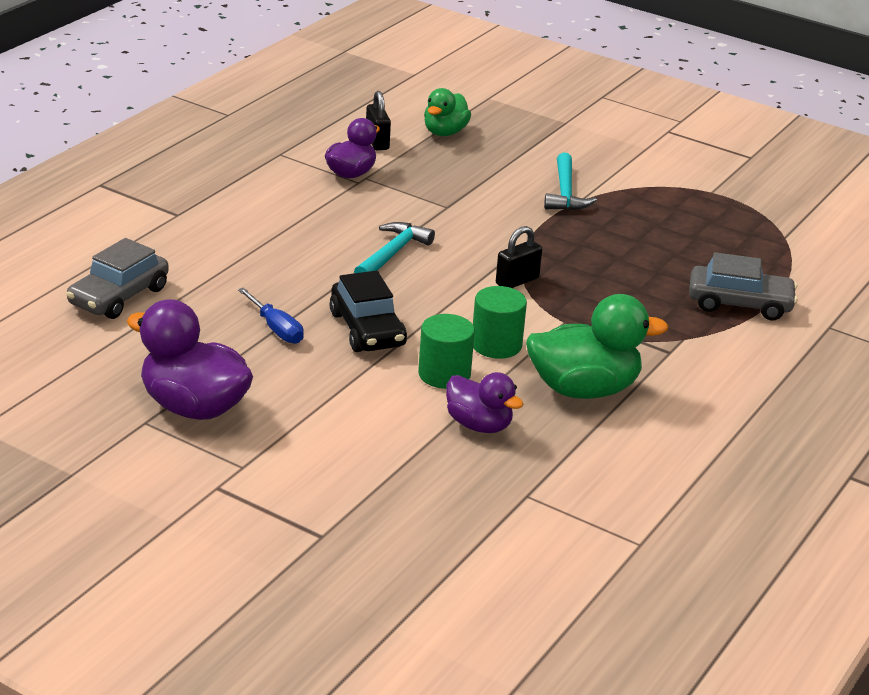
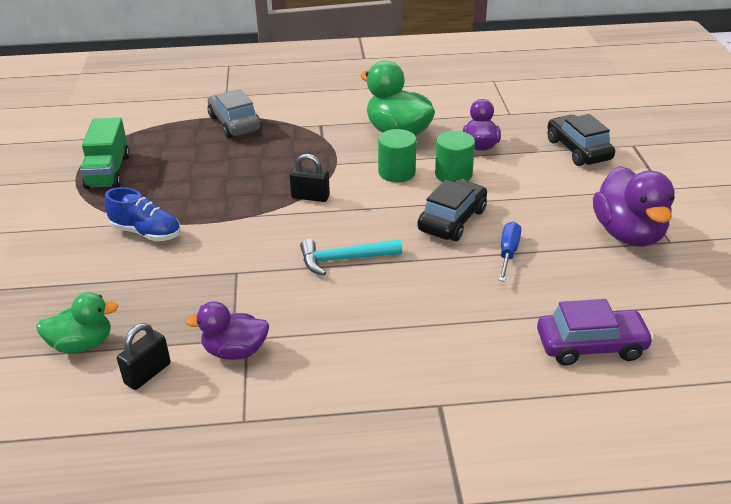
camera: 125 degrees left, 5 degrees up
(119, 296) = (591, 345): grey car -> purple car
(373, 486) = (578, 150): none -> black car
(565, 193) = (146, 232): turquoise hammer -> blue shoe
(708, 209) = (108, 172): none -> green truck

